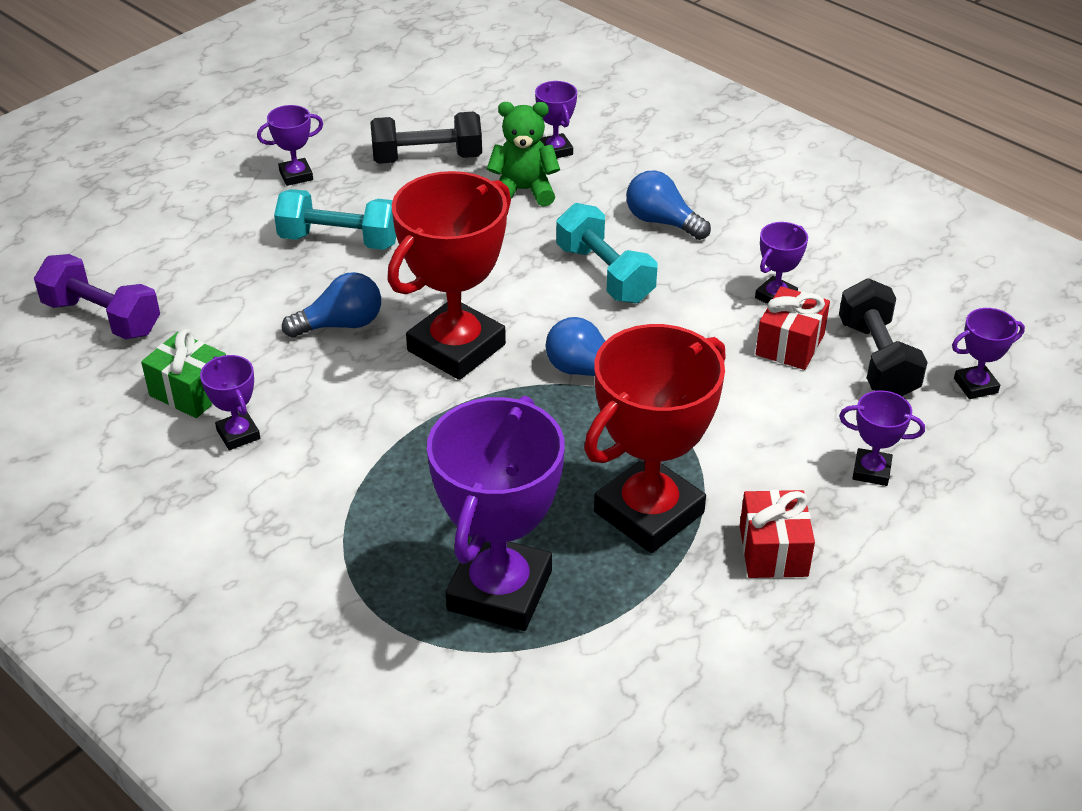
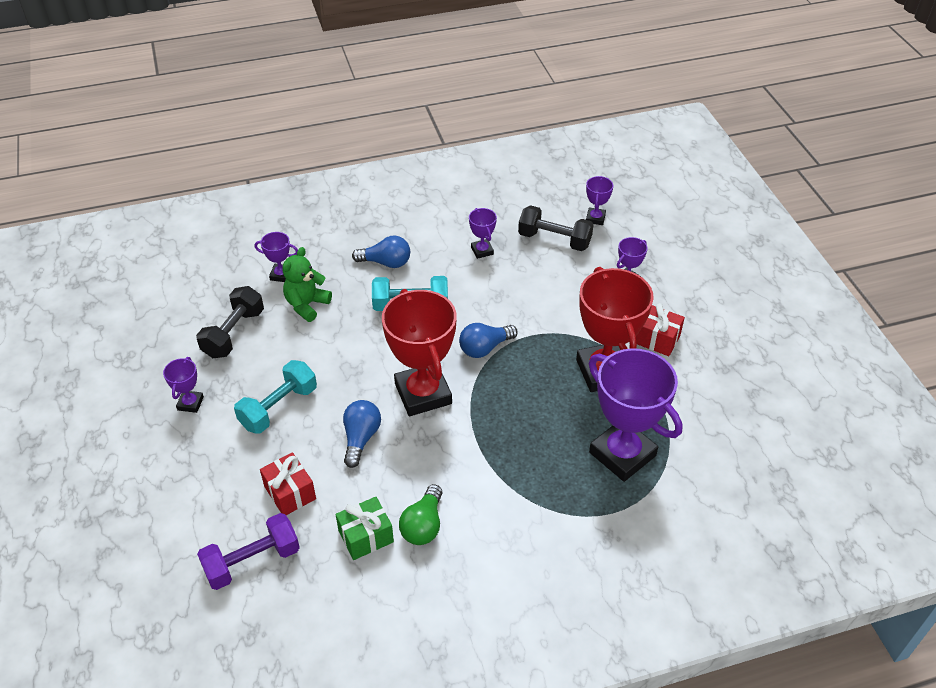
camera: 60 degrees left, 5 degrees up
(238, 434) = (423, 525): purple trophy -> green light bulb
(662, 222) = (386, 262): blue light bulb -> blue light bulb turned 150 degrees counterclockwise
(790, 344) = (521, 263): red gift -> red gift (290, 493)

